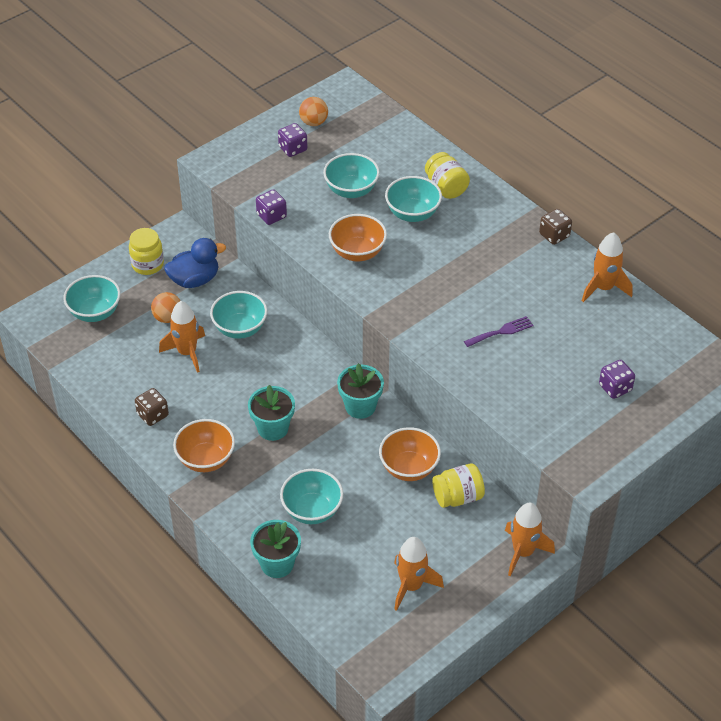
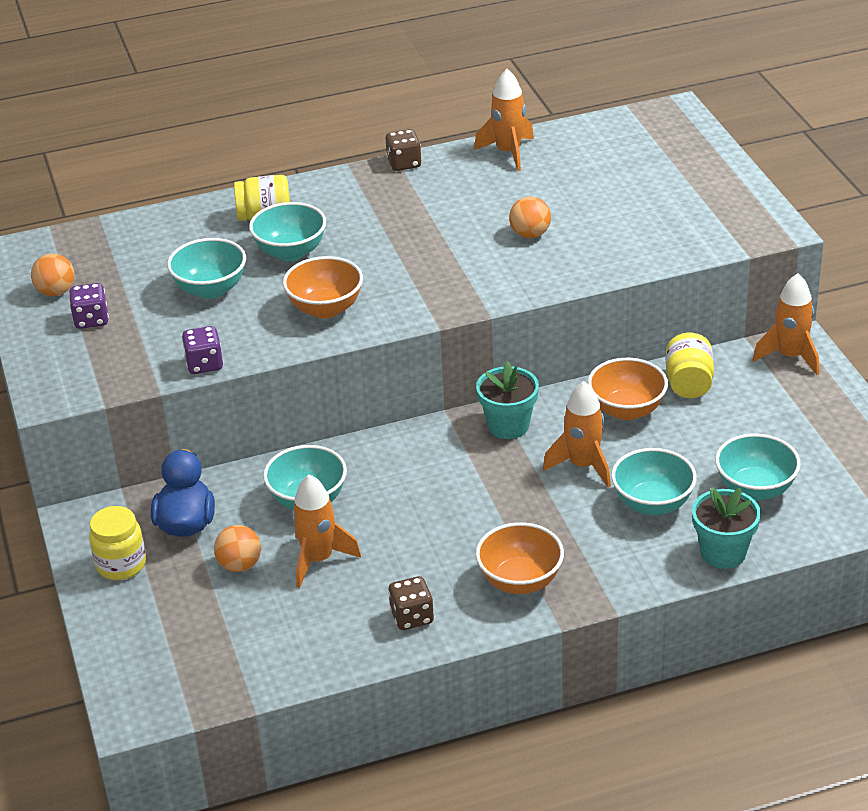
camera: 65 degrees left, 10 degrees down
(95, 312) = (176, 639): turquoise bowl -> turquoise bowl (755, 489)
(273, 428) = (501, 508): turquoise flower pot -> none
(411, 586) = (803, 450): orange rocket -> orange rocket (583, 466)
(501, 332) = (530, 234): purple fork -> orange ball
(615, 388) = (659, 182): purple dice -> none

